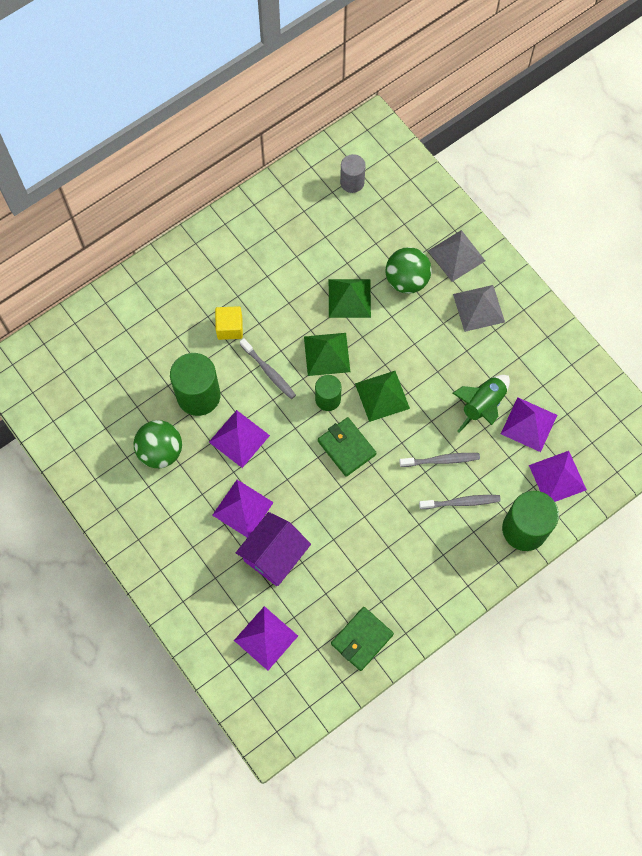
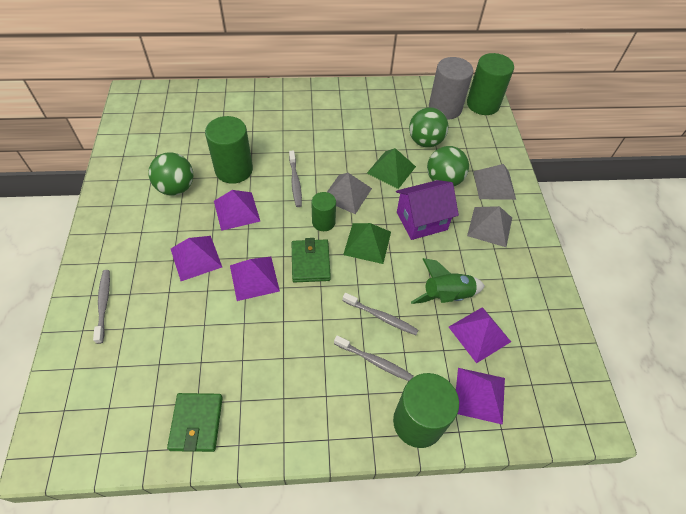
camera: 30 degrees right, 15 degrees down
(202, 601) = (103, 304): none -> grey toothbrush
(229, 328) = (291, 143): yellow cube -> none
(266, 638) = (122, 366): purple pyramid -> purple pyramid (254, 278)
(274, 555) = (188, 305): purple house -> purple house (421, 221)
(327, 354) = (346, 194): green pyramid -> grey pyramid
(352, 182) = (445, 108): grey cylinder -> grey cylinder, size x1.71
(360, 241) = (425, 141): none -> green ball
(361, 639) = (196, 423): green wallet -> green wallet turned 75 degrees counterclockwise
(387, 152) = (483, 104): none -> green cylinder

